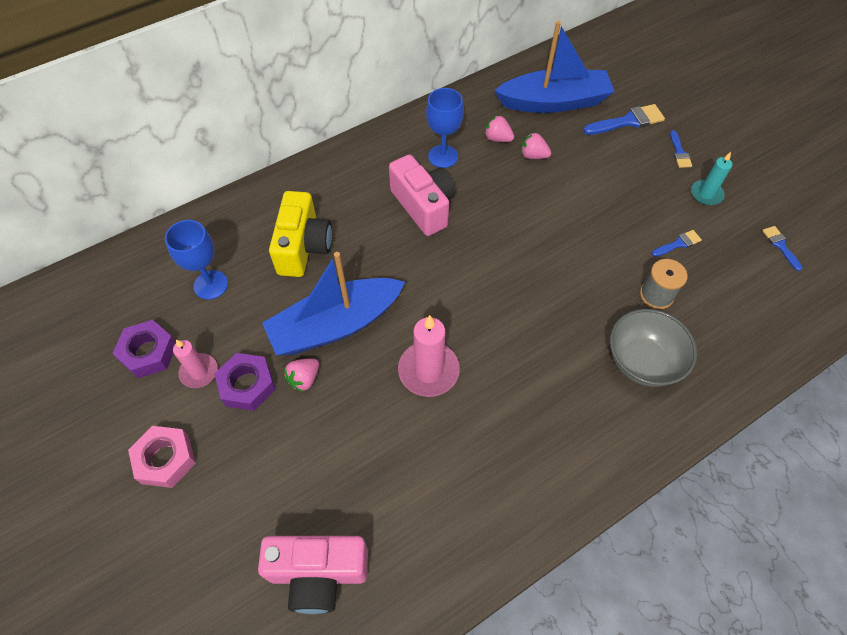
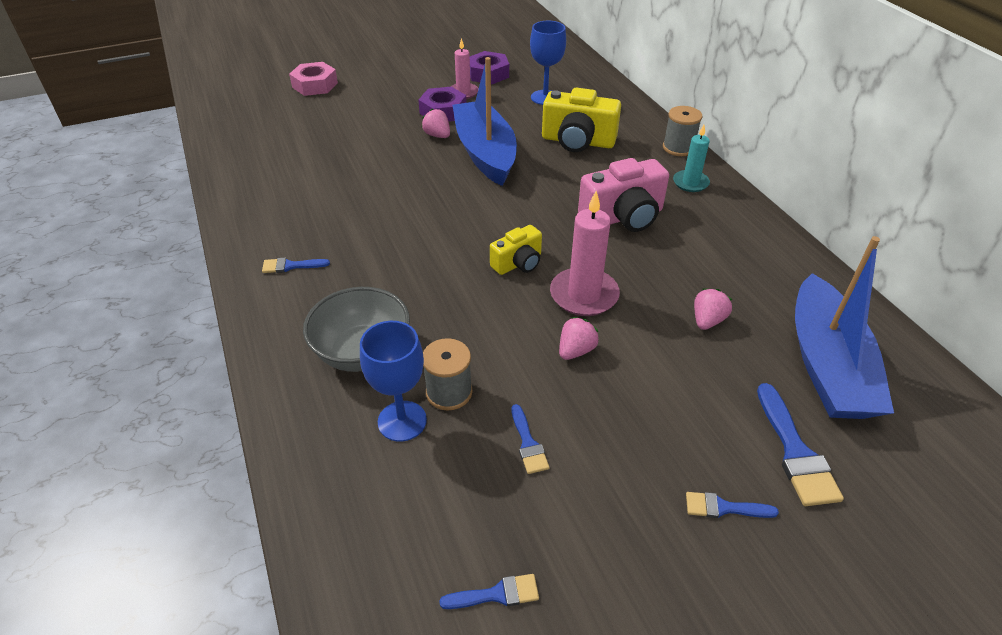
camera: 100 degrees right, 15 degrees down
(165, 459) = (398, 81): pink nut -> pink nut (315, 85)
(307, 170) = (678, 148): none -> grey spool
(318, 573) = (279, 134): pink camera -> none
(428, 371) = (418, 198): pink candle -> pink candle (584, 295)
(443, 156) = (702, 240): blue goblet -> blue goblet (402, 421)
(497, 138) = (738, 291): pink strawberry -> pink strawberry (576, 350)
(504, 272) = (518, 263): none -> yellow camera
(561, 457) = (291, 266): none -> blue brush
(706, 194) = (624, 517): turquoise candle -> turquoise candle (690, 183)

